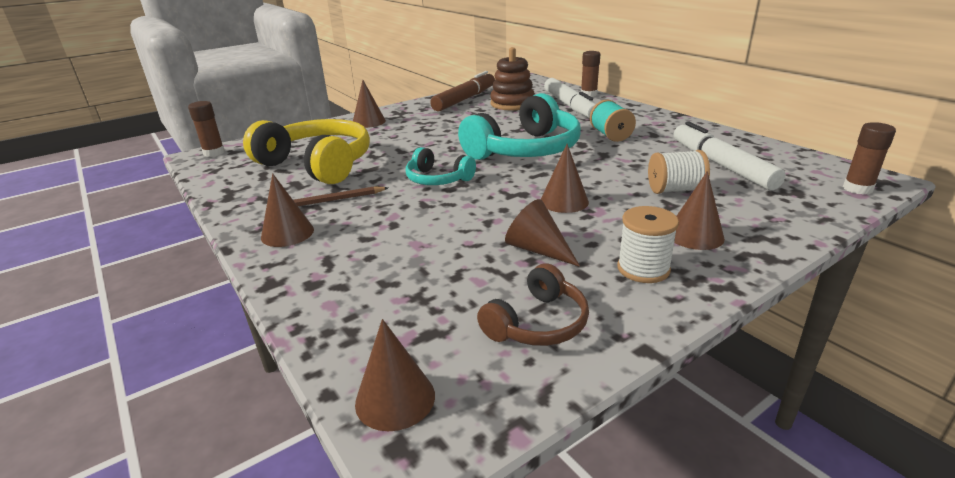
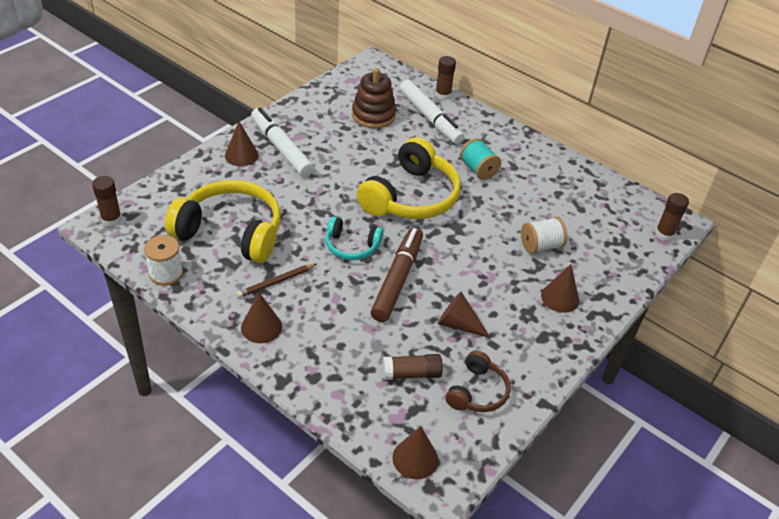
camera: 20 degrees left, 15 degrees up
(447, 293) = (411, 374): none -> brown glue stick
(465, 99) = (322, 107): brown marker -> brown marker (397, 279)
(525, 150) = (411, 197): turquoise headphones -> yellow headphones
(564, 201) = (462, 267): brown cone -> none
(643, 269) = (531, 335): white spool -> white spool (166, 273)
(721, 165) = (571, 210): white marker -> white marker (281, 148)

